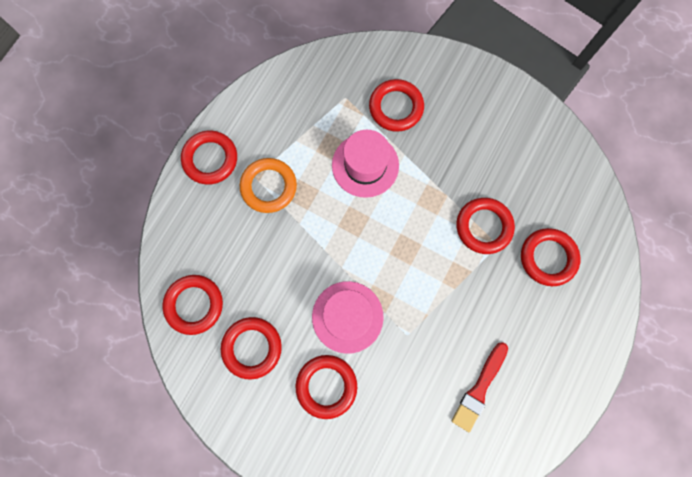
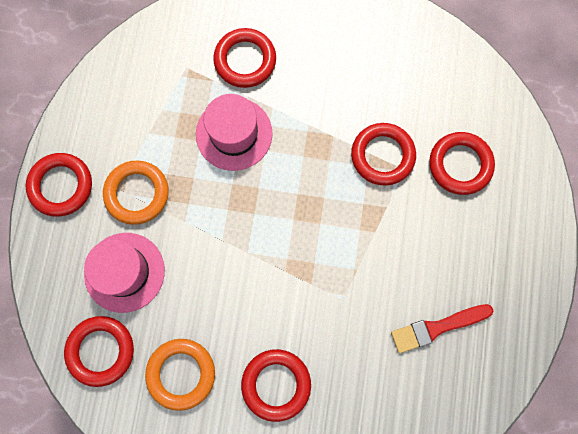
camera: 20 degrees left, 0 degrees up
(252, 347) = (181, 373): red ring -> orange ring
(347, 317) = (272, 303): pink hat -> pink hat (124, 272)
(479, 389) = (437, 327): red brush -> red brush turned 60 degrees clockwise

